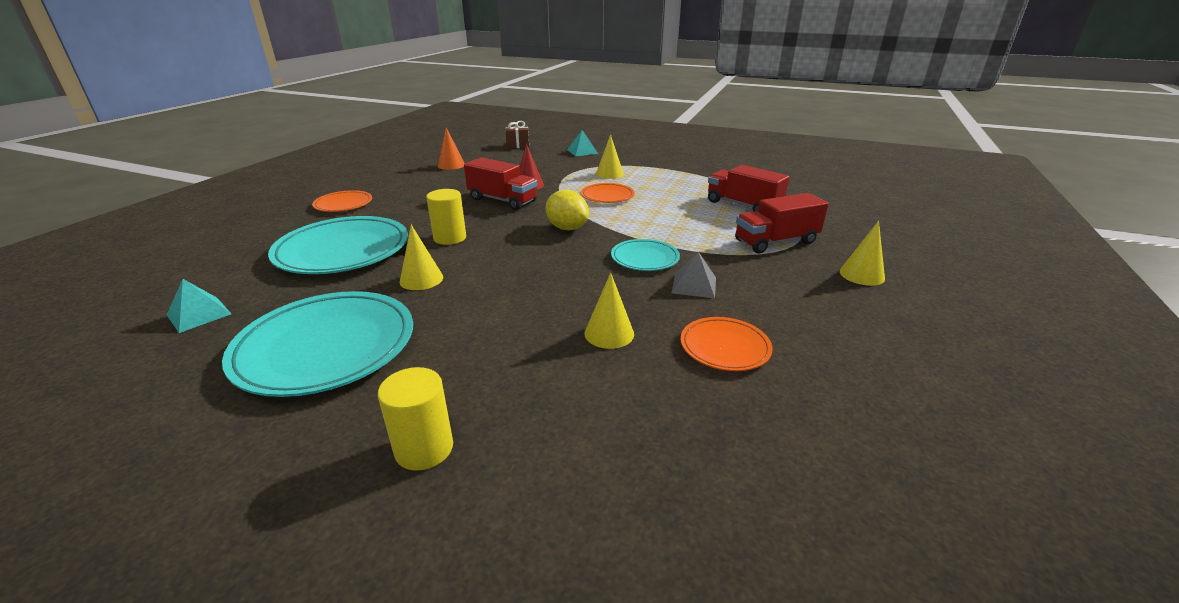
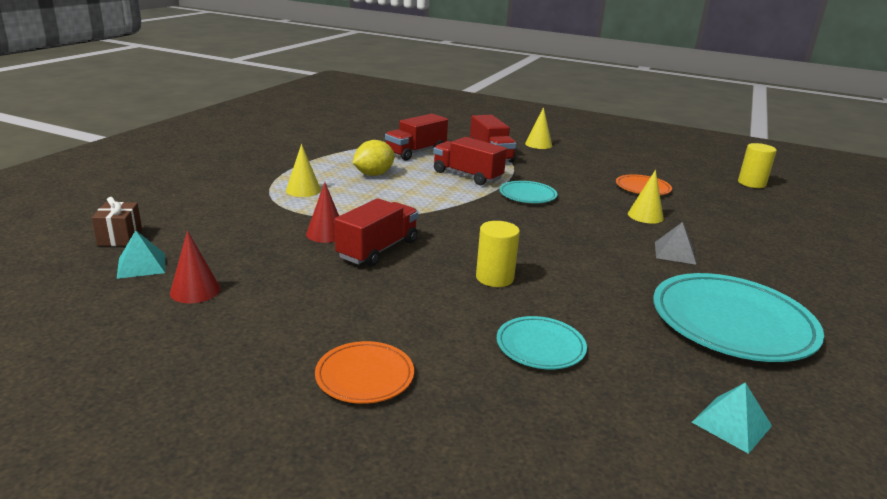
camera: 90 degrees left, 5 degrees down
(343, 251) = (540, 346): turquoise plate -> turquoise plate, size x0.52
(421, 279) = (595, 288): yellow cone -> none
(424, 449) = (798, 272): yellow cylinder -> yellow cylinder (751, 183)
(451, 165) = (195, 290): orange cone -> red cone
(567, 228) = (465, 219): yellow lemon -> yellow lemon (373, 174)
(582, 151) = (196, 197): turquoise pyramid -> turquoise pyramid (141, 265)
(607, 196) = (379, 196): orange plate -> none
(687, 229) = (467, 176): none -> red truck
(694, 285) = (567, 185): grey pyramid -> grey pyramid (675, 253)

